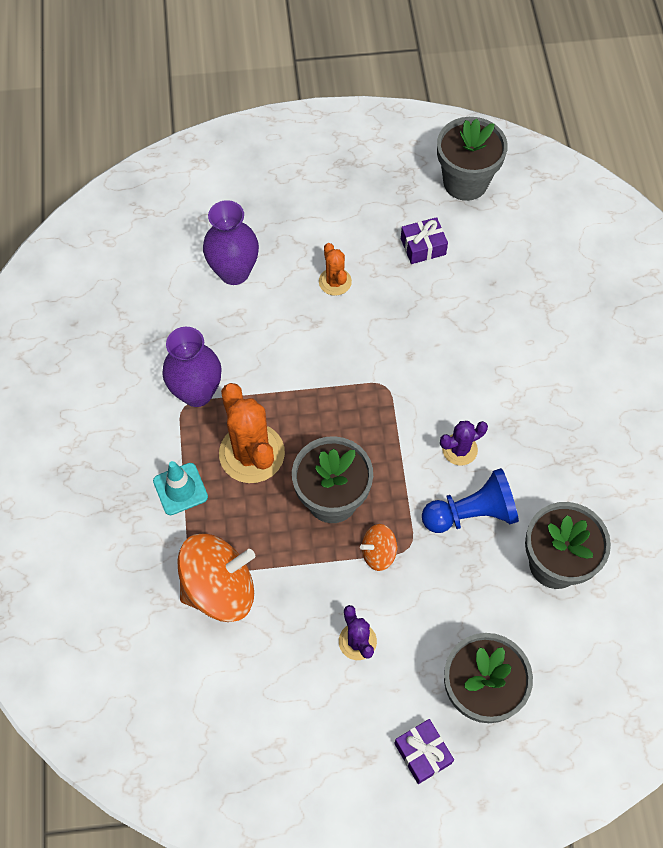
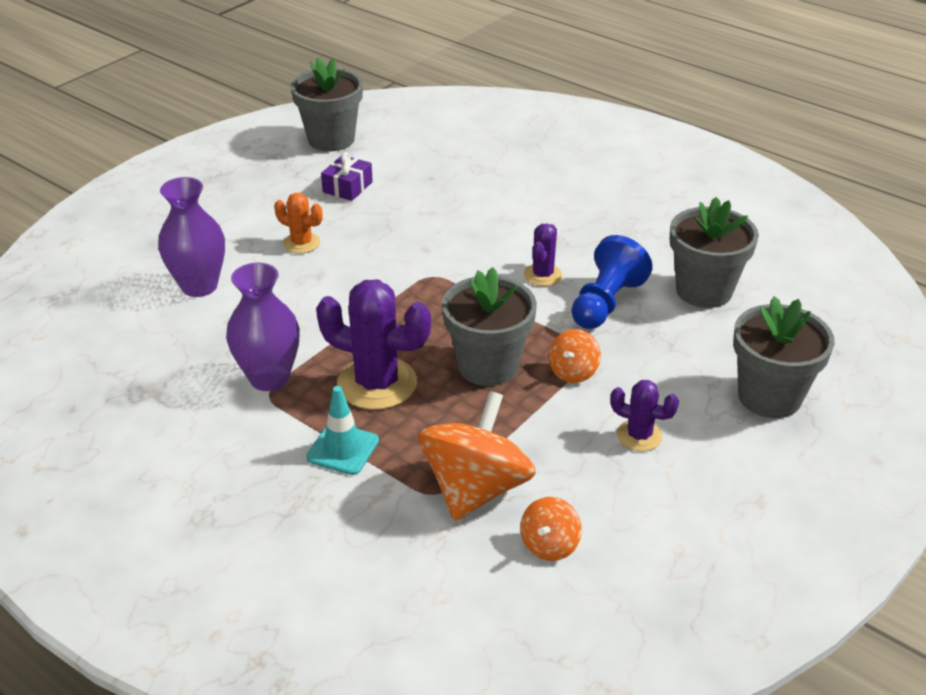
camera: 45 degrees left, 25 degrees down
(214, 667) = (549, 545): none -> orange spinning top
(252, 453) = (377, 383): orange cactus -> purple cactus
(422, 753) = (790, 464): purple gift -> none

